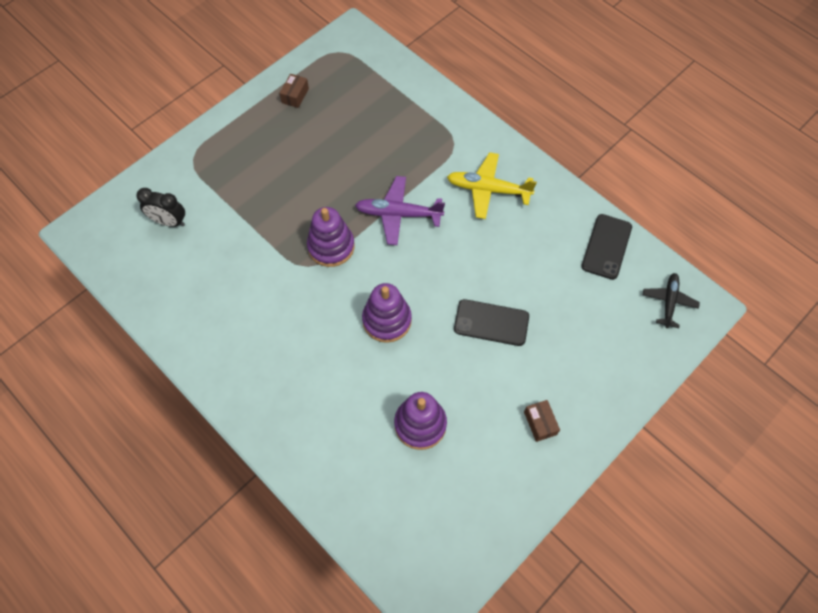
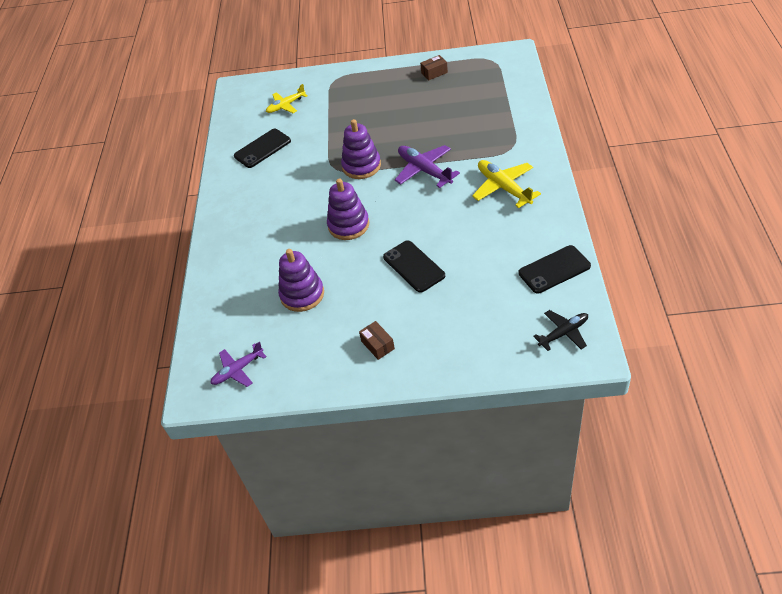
camera: 50 degrees right, 15 degrees down
(169, 222) = (286, 105): black clock -> yellow plane
(199, 290) = (262, 148): none -> black phone
(443, 547) = (238, 370): none -> purple plane
(540, 423) = (378, 345): brown box -> brown box turned 60 degrees counterclockwise

